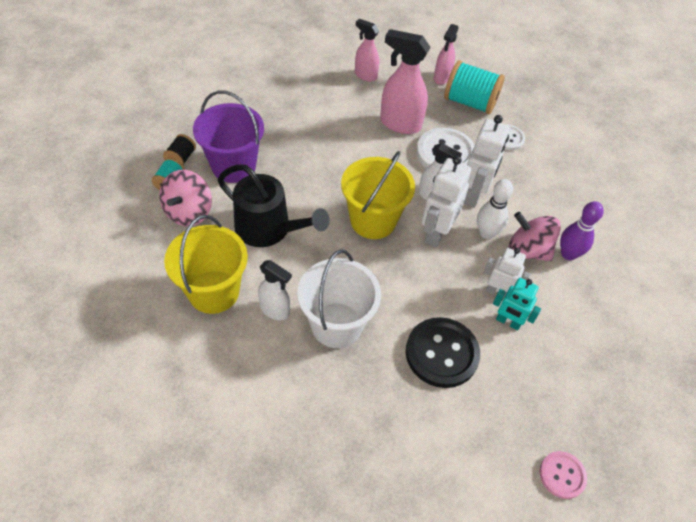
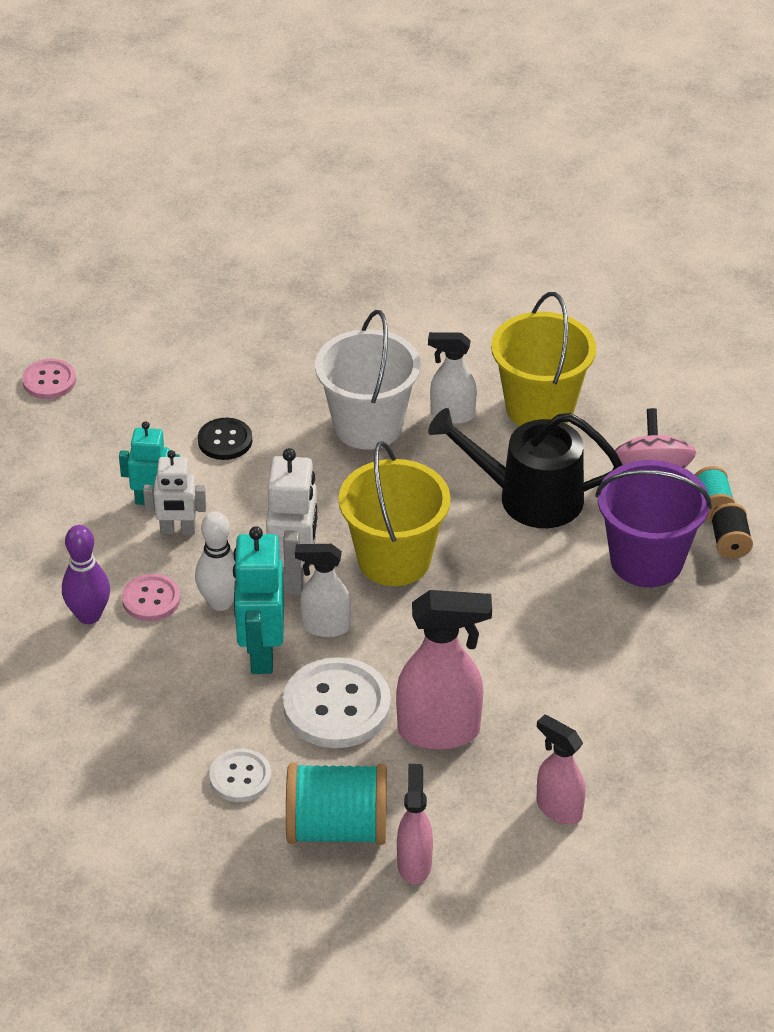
camera: 160 degrees right, 10 degrees down
(365, 75) = (558, 809): pink spray bottle -> pink spray bottle turned 150 degrees counterclockwise
(442, 353) = (225, 440): black button -> black button, size x0.56
(474, 194) = (261, 653): white robot -> turquoise robot
(528, 250) = (151, 599): pink spinning top -> pink button

